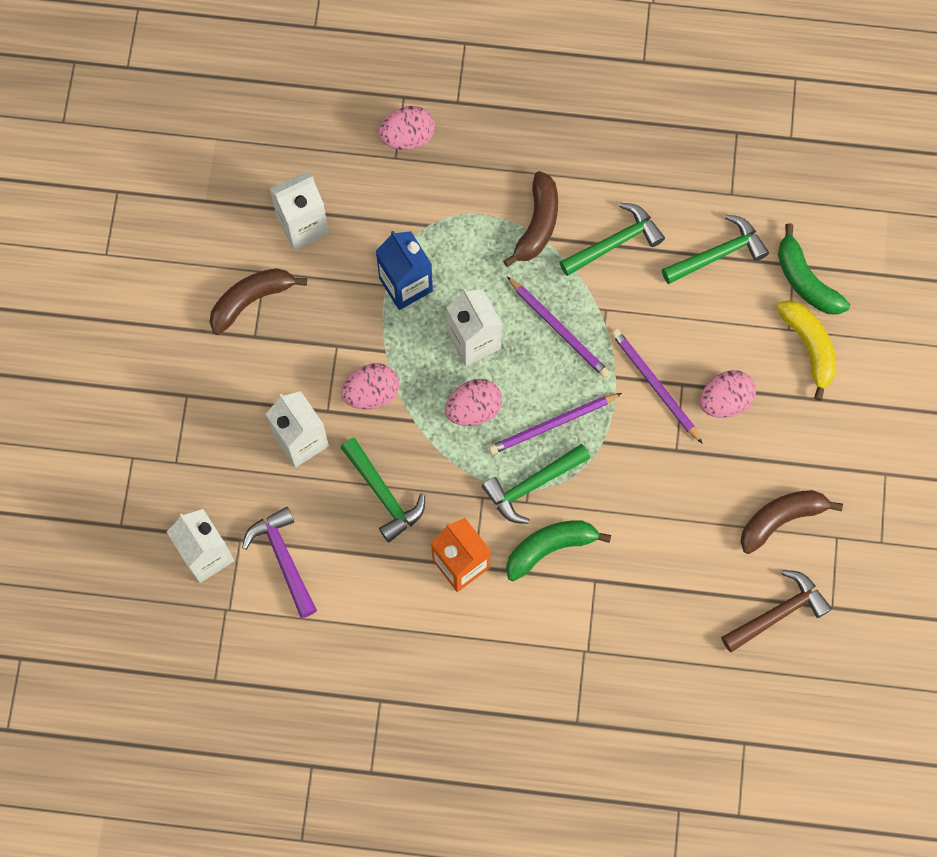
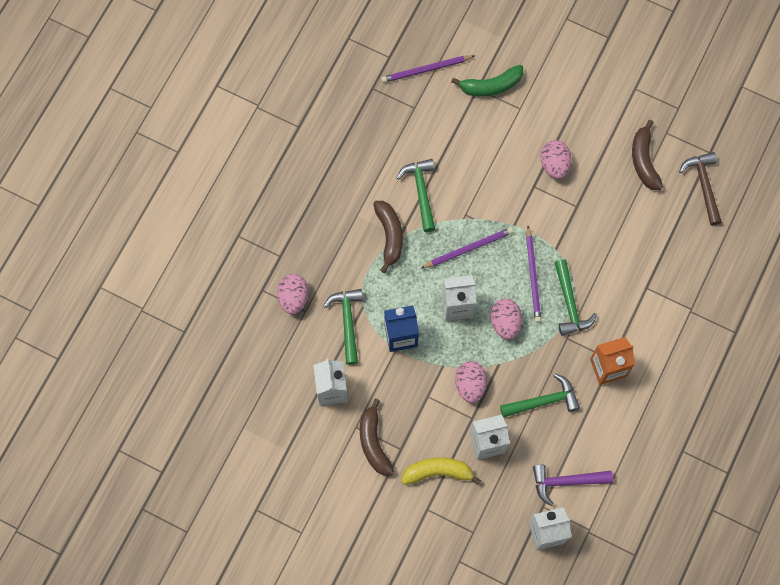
camera: 70 degrees left, 0 degrees up
(537, 224) = (389, 236): brown banana -> brown banana turned 45 degrees clockwise
(550, 548) = (615, 307): green banana -> none
(655, 385) = (528, 203): purple pencil -> purple pencil (426, 70)
(718, 254) = (453, 131): green hammer -> green hammer (348, 322)
(809, 347) = (536, 101): yellow banana -> yellow banana (438, 472)

